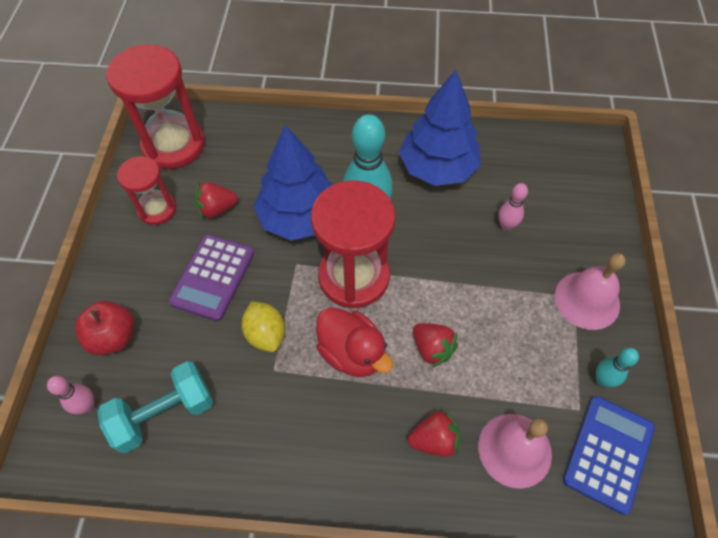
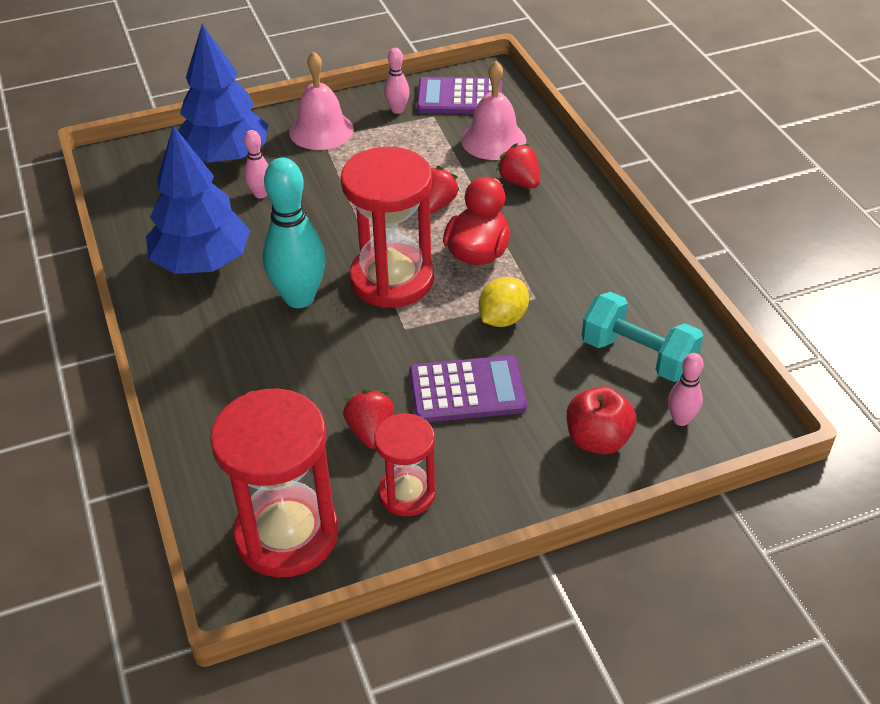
camera: 115 degrees left, 15 degrees down
(217, 209) = (370, 432): red strawberry -> red strawberry turned 150 degrees counterclockwise
(299, 217) = (339, 350): blue tree -> blue tree (225, 156)
(602, 380) = (397, 110): turquoise bowling pin -> pink bowling pin
(608, 453) = (459, 98): blue calculator -> purple calculator

